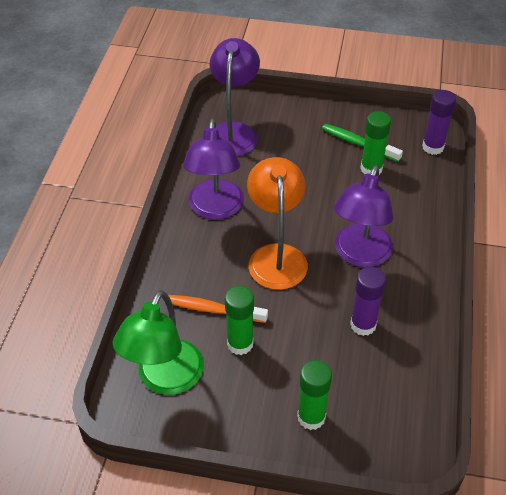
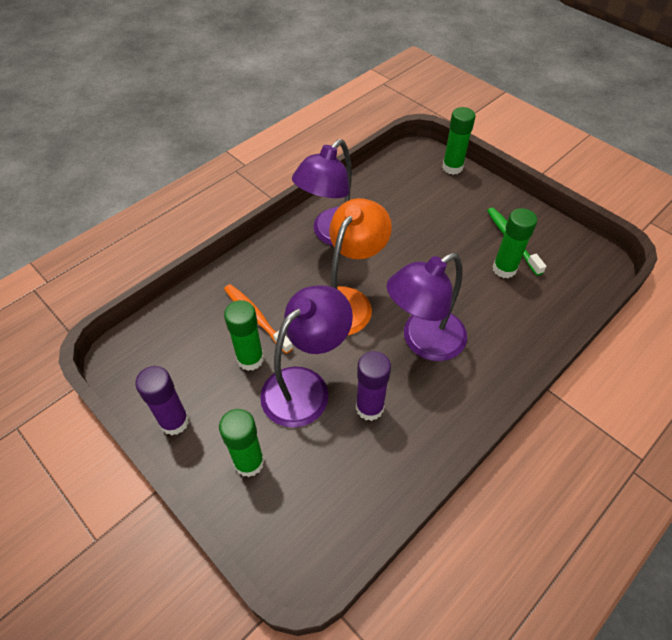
camera: 35 degrees right, 5 degrees up
(165, 379) = (168, 352): green lamp -> none
(233, 132) = (405, 178): purple lamp -> purple lamp (305, 386)
(264, 105) = (452, 167): none -> green glue stick
(433, 147) = (586, 279): purple glue stick -> purple glue stick (174, 422)

